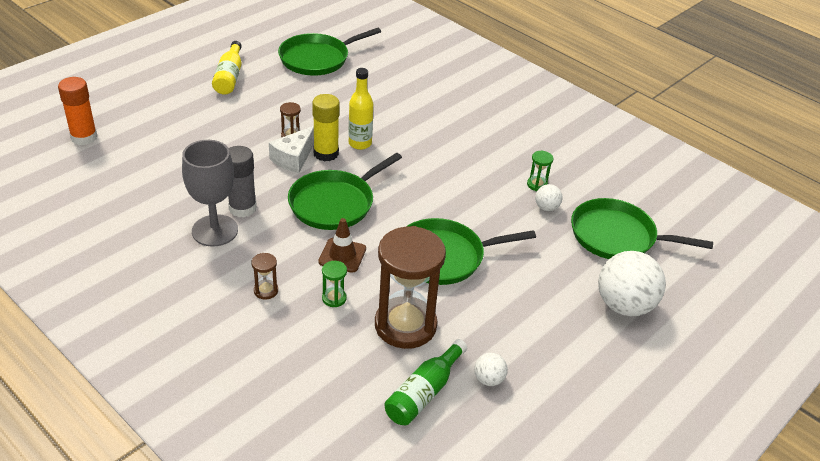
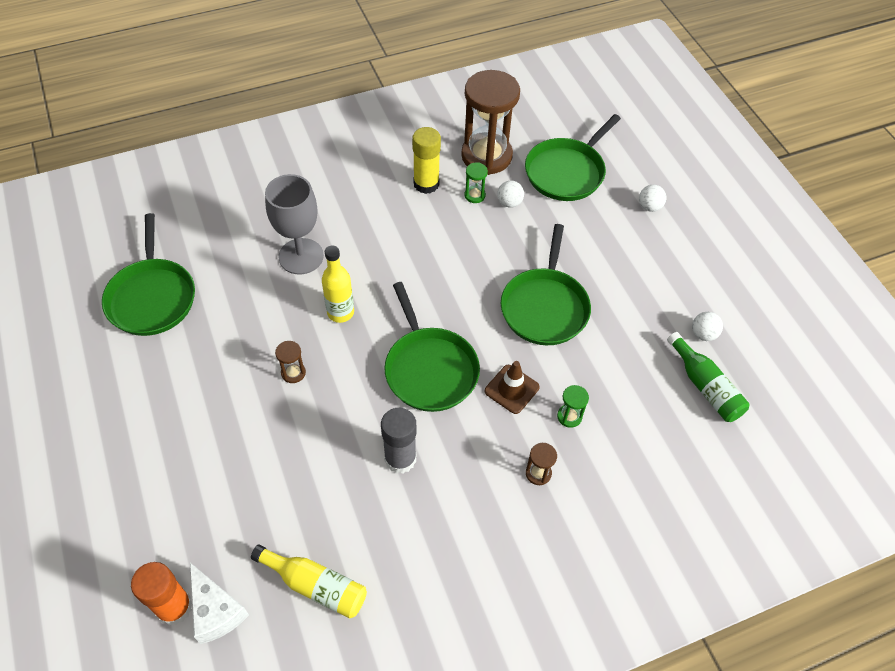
camera: 65 degrees left, 15 degrees up
(215, 230) = (426, 497): grey goblet -> grey goblet (301, 256)
(229, 77) = (134, 402): yellow bottle -> yellow bottle (315, 585)
(293, 158) = (336, 383): white cheese -> white cheese (216, 611)
(326, 153) = (342, 349): yellow glue stick -> yellow glue stick (426, 184)
(405, 325) = (623, 371): brown hourglass -> brown hourglass (486, 156)
(624, 305) = (649, 207): white ball -> white ball, size x0.47

